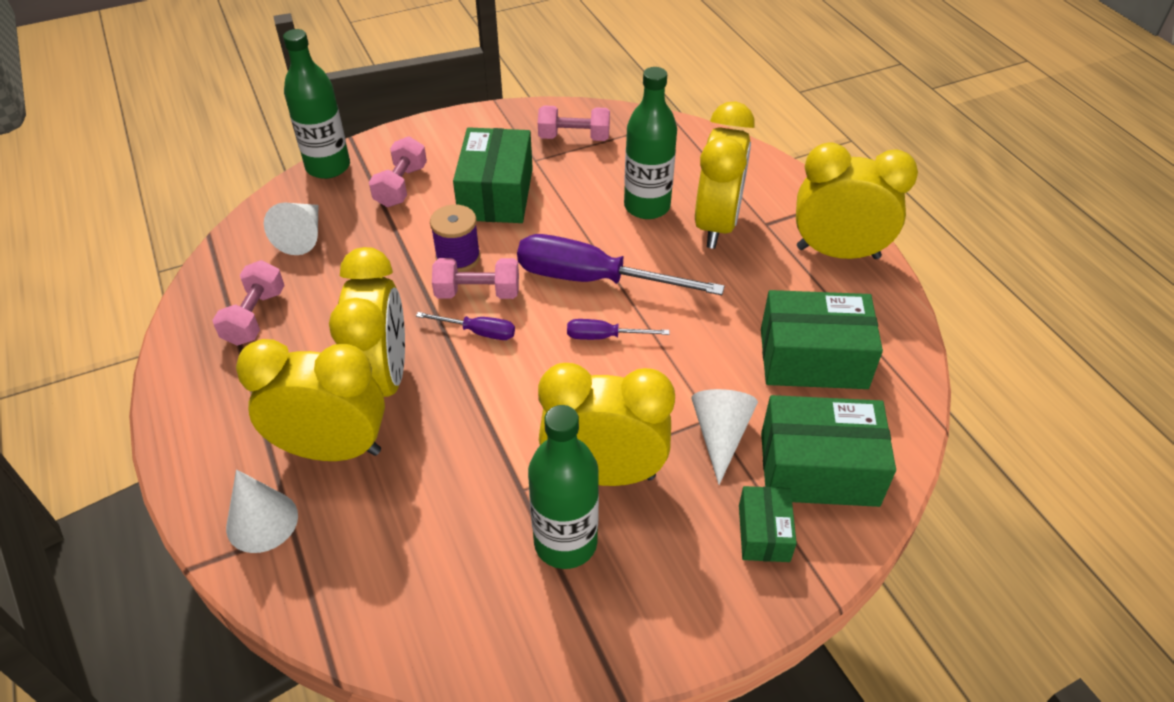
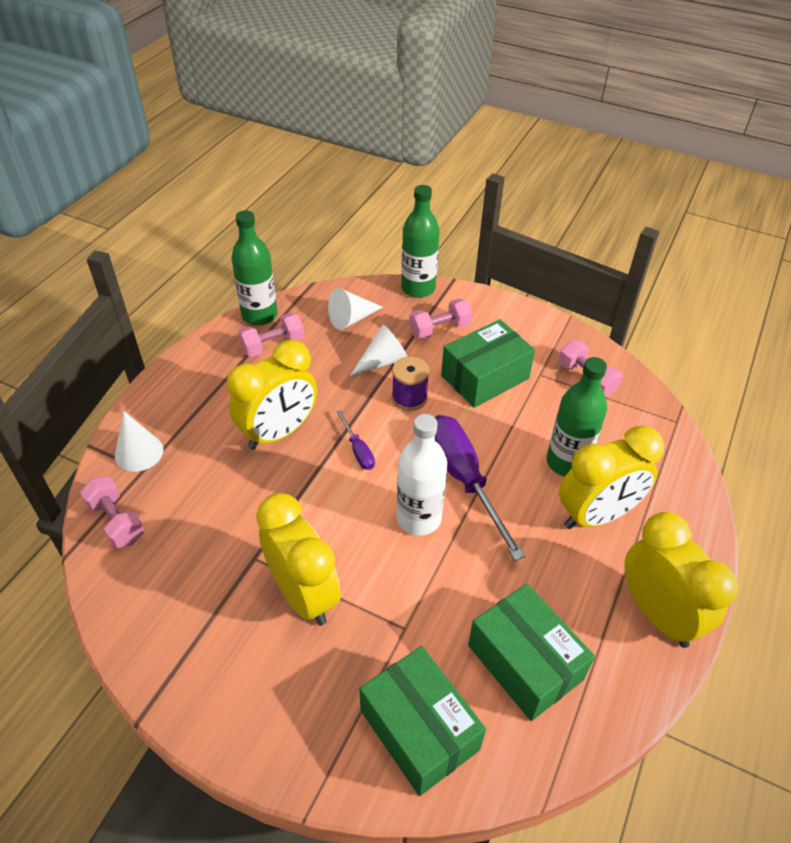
camera: 50 degrees right, 0 degrees up
(332, 449) = (210, 446): yellow clock -> none
(477, 293) = (390, 428): pink dumbbell -> pink dumbbell (116, 522)
(565, 543) = (232, 608): green bottle -> green bottle (259, 315)
(604, 337) = (419, 518): purple screwdriver -> white bottle
(720, 435) = (394, 644): white cone -> white cone (383, 361)
(764, 533) = (330, 725): green box -> none

